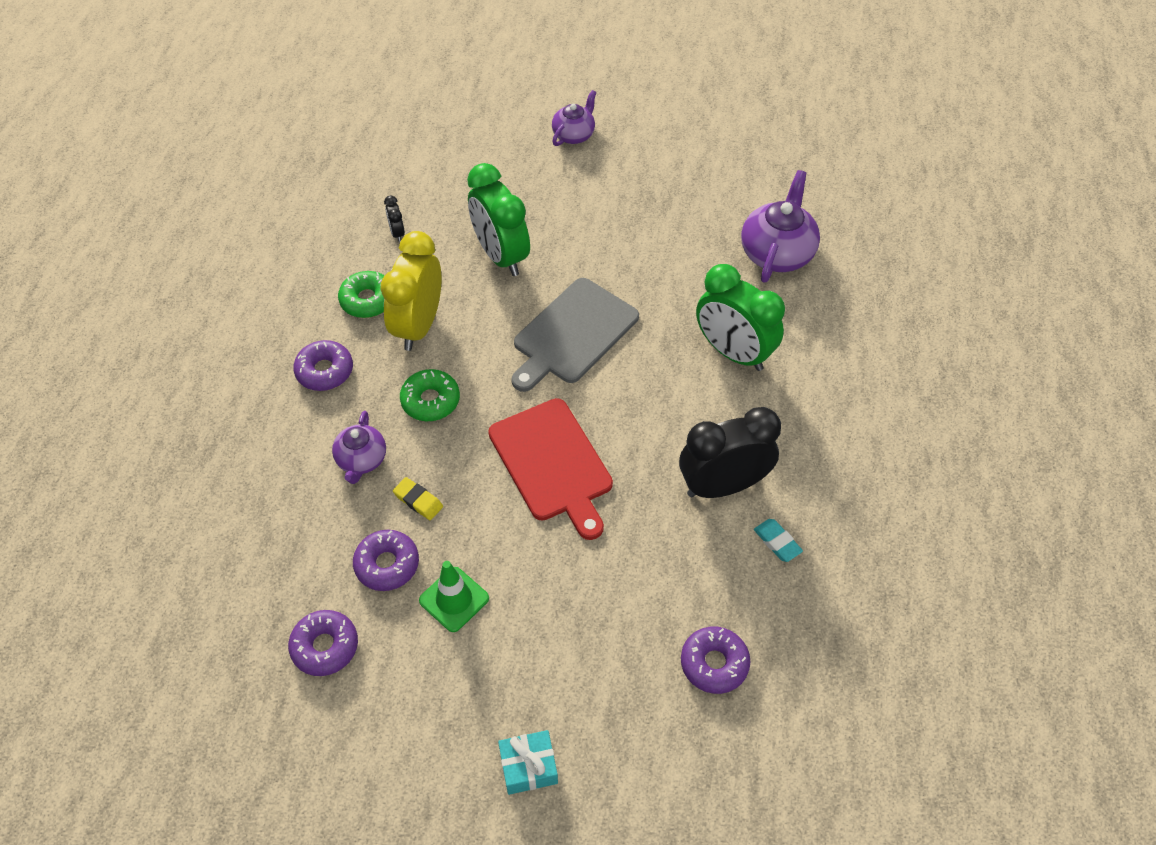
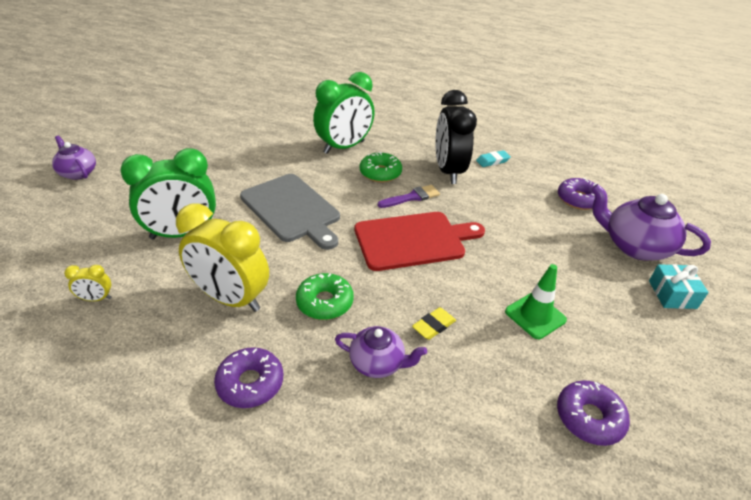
camera: 80 degrees left, 15 degrees down
(367, 300) = (172, 334): green donut -> green donut (380, 173)
(387, 564) = (499, 357): purple donut -> none
(397, 233) = (96, 299): black clock -> yellow clock
(641, 450) = (412, 197): none -> purple brush
(777, 252) = (270, 116): purple teapot -> purple teapot (634, 246)

